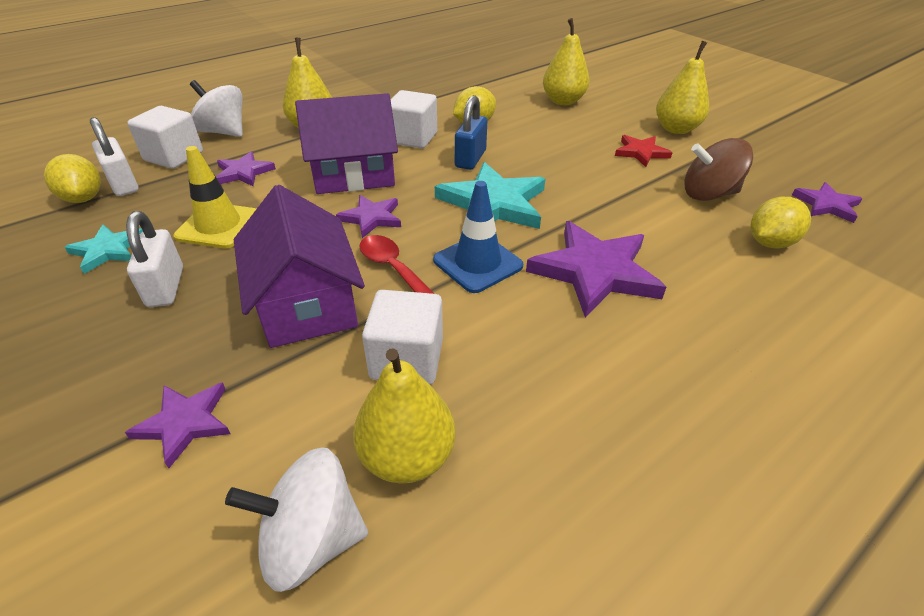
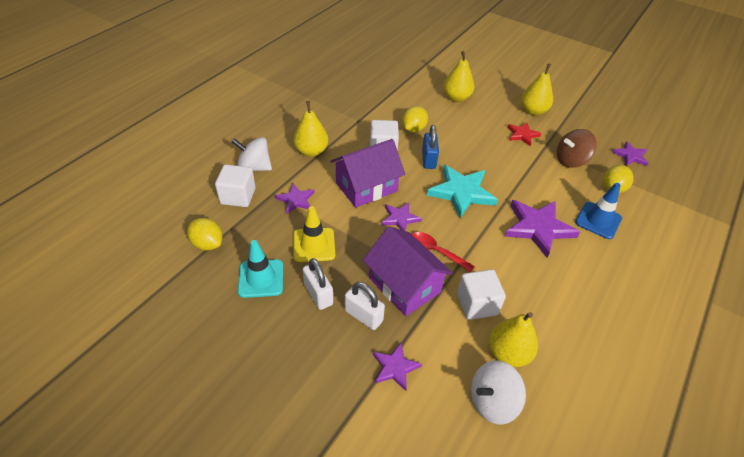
camera: 20 degrees left, 5 degrees up
(108, 250) = (261, 278): turquoise star -> turquoise traffic cone
(124, 184) = (224, 226): white padlock -> white padlock (363, 316)
(477, 263) = (477, 236): blue traffic cone -> blue traffic cone (598, 220)

